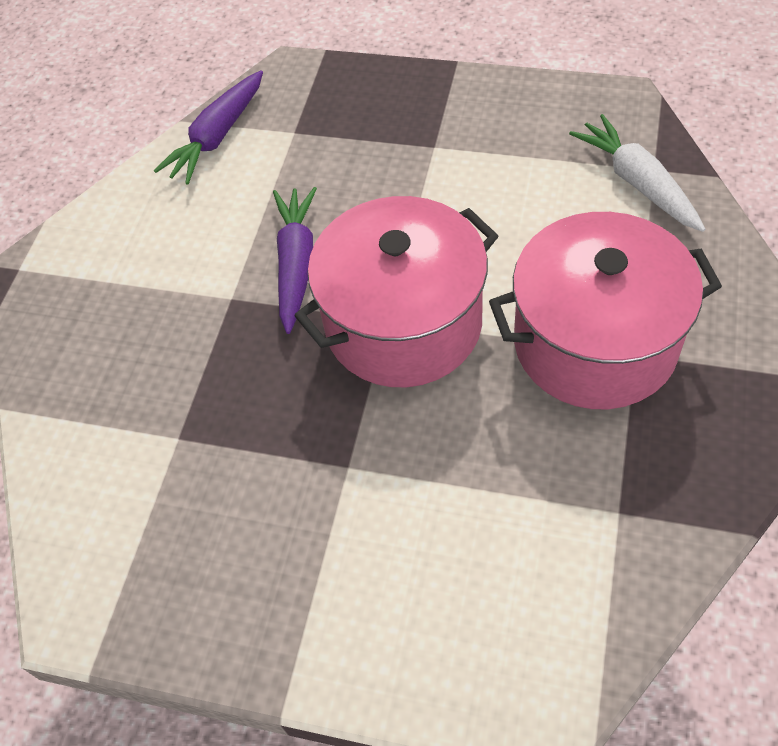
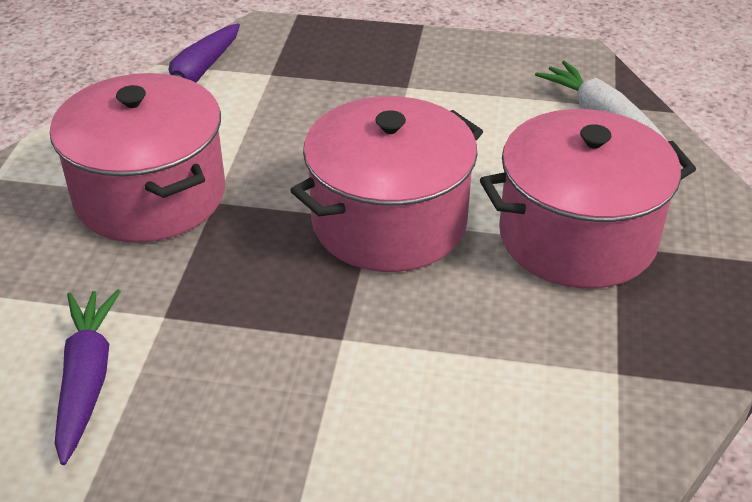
camera: 10 degrees left, 15 degrees down
(168, 291) = (150, 195): none -> pink pot
(296, 264) = (279, 175): purple carrot -> purple carrot (86, 380)

